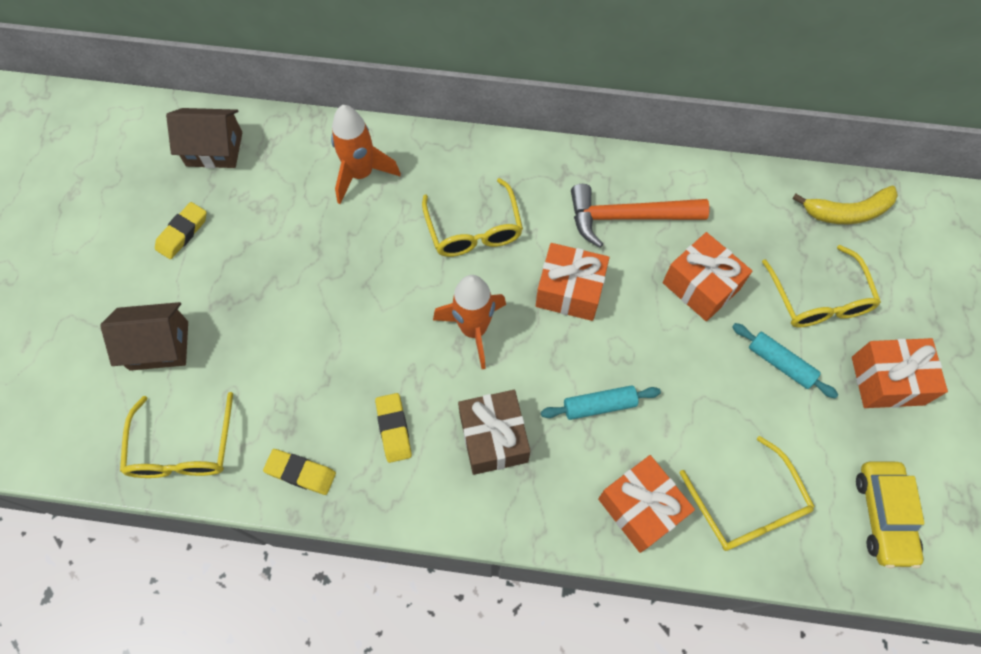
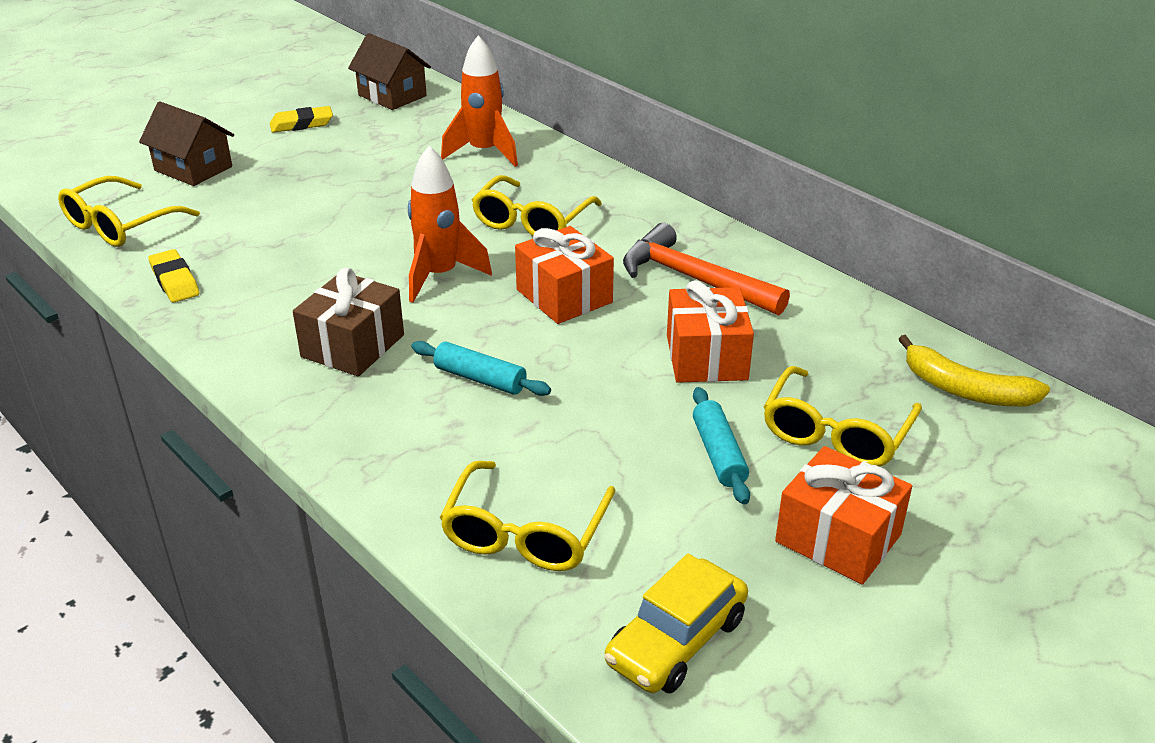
camera: 40 degrees right, 30 degrees down
(393, 429) = (282, 296): yellow eraser -> none
(640, 508) = (414, 467): orange gift -> none

